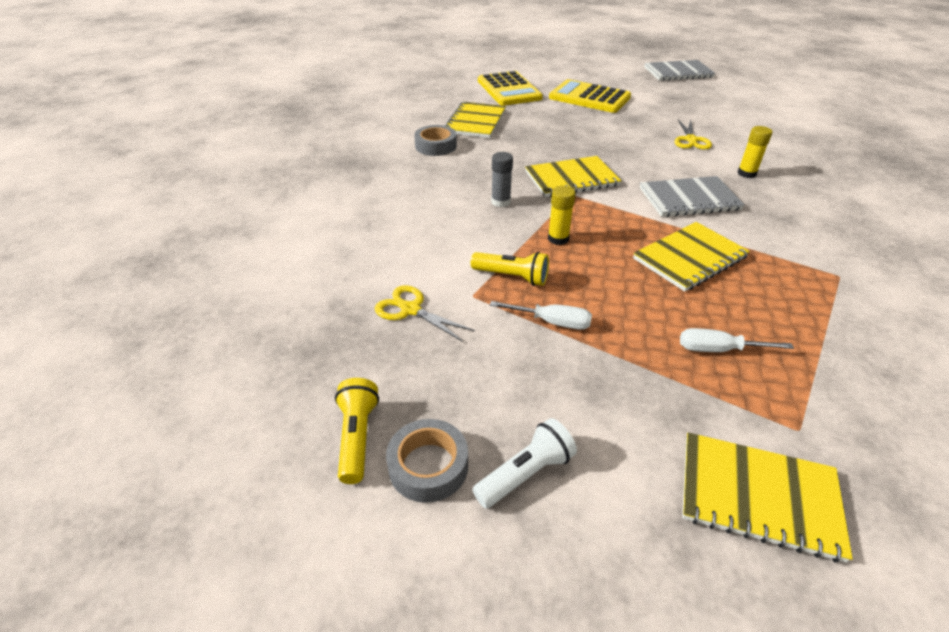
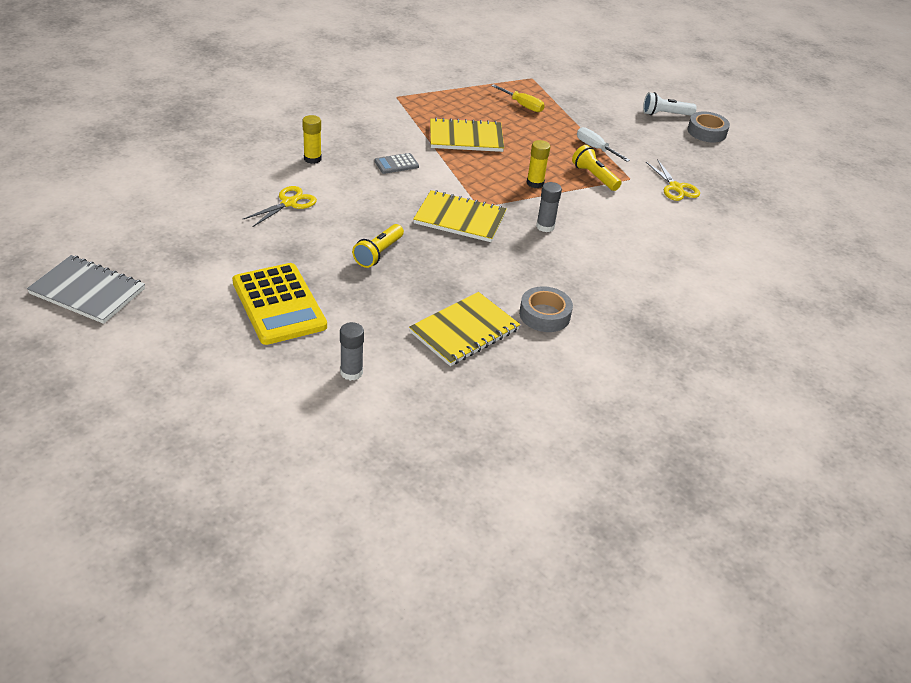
camera: 150 degrees left, 0 degrees up
(357, 437) = (735, 152): yellow flashlight -> yellow flashlight (378, 253)
(509, 90) = (351, 372): yellow calculator -> grey glue stick
(689, 199) = (396, 164): grey notebook -> grey calculator
(719, 349) = (522, 105): white screwdriver -> yellow screwdriver
(758, 496) = (578, 76): yellow notebook -> none

